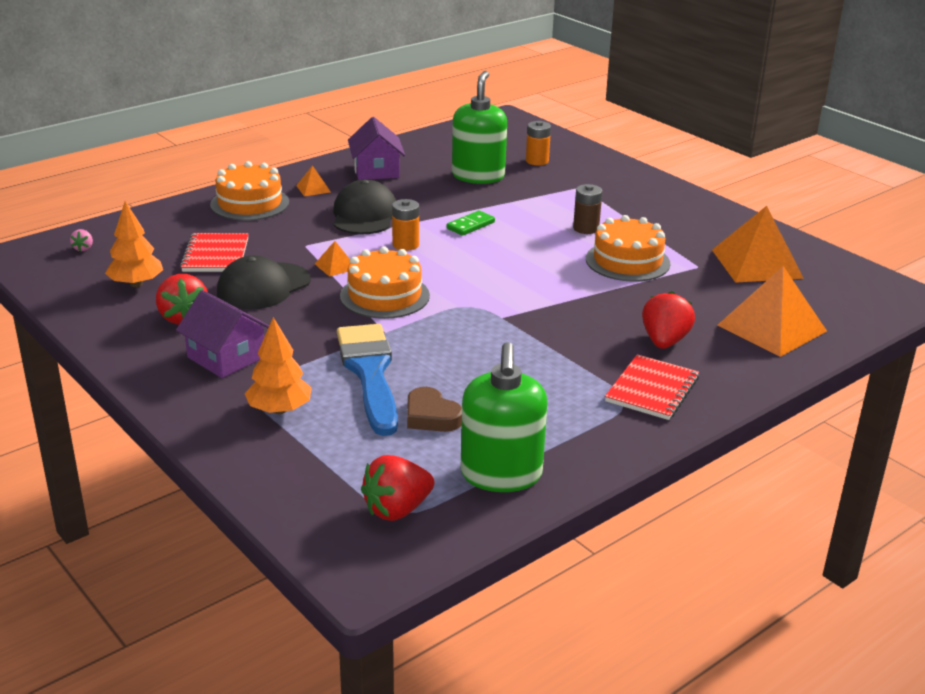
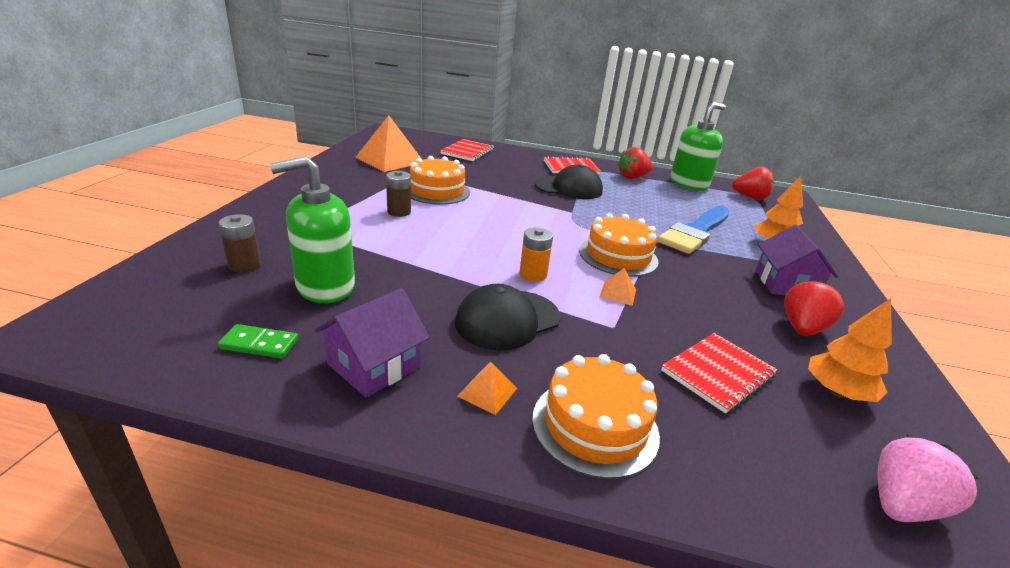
camera: 130 degrees left, 0 degrees up
(83, 248) = (902, 504): pink strawberry -> pink strawberry, size x2.09
(263, 286) = (703, 313): black cap -> black cap (568, 188)
(431, 416) = (689, 206): brown heart -> none
(470, 225) = (454, 257): green domino -> green domino (259, 344)
(537, 161) = (244, 265): orange battery -> brown battery
(664, 341) = (522, 170): red strawberry -> red strawberry (632, 177)
(771, 328) = (467, 152): orange pyramid -> red notebook

